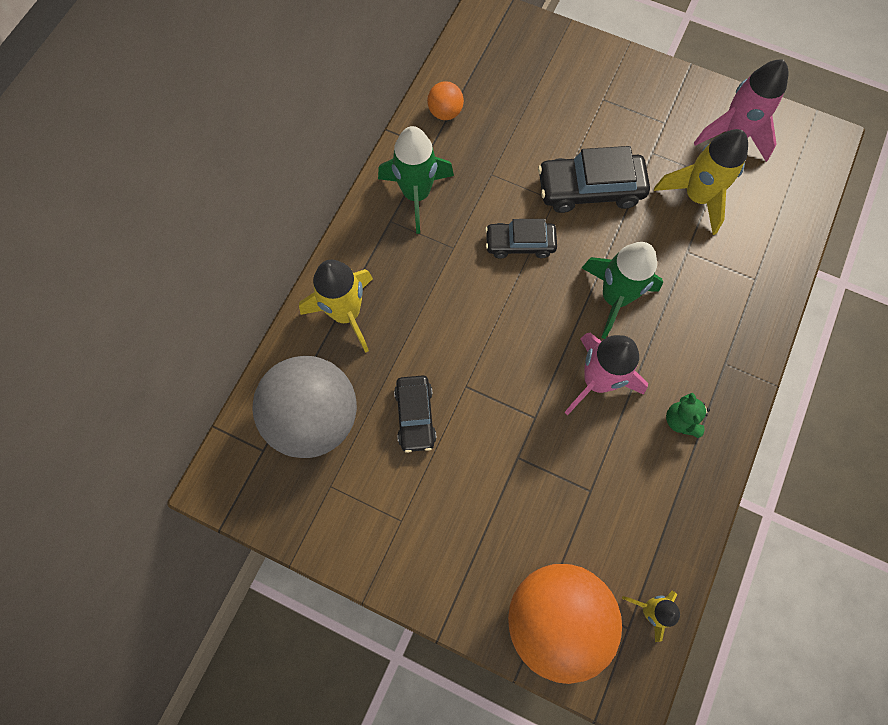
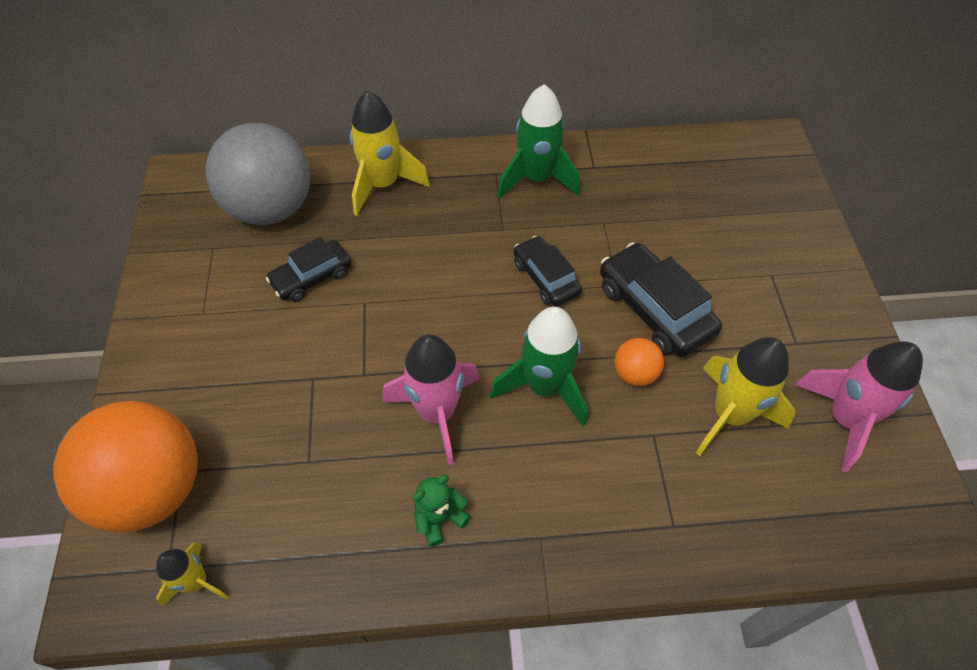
camera: 60 degrees right, 15 degrees down
(445, 112) = (639, 161): orange ball -> orange ball (634, 373)

